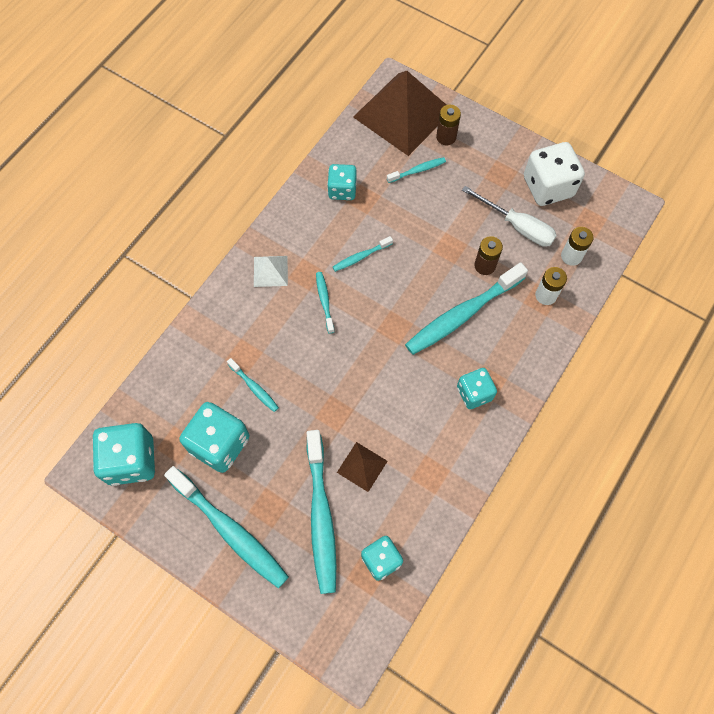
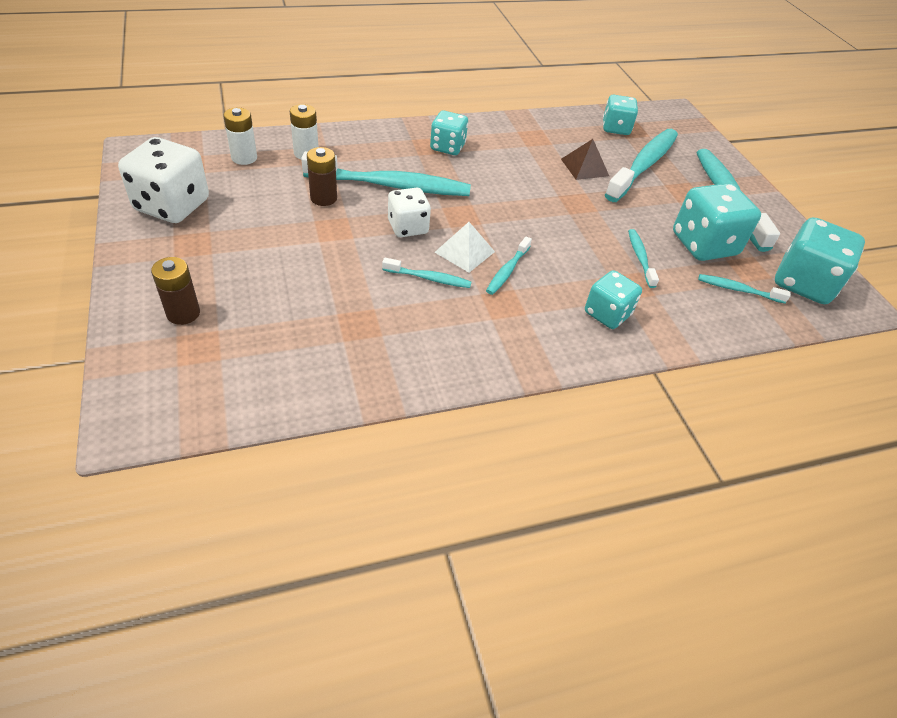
camera: 145 degrees left, 20 degrees down
(270, 271) = (540, 331): white pyramid -> white pyramid (465, 252)
(342, 190) = (371, 348): turquoise dice -> turquoise dice (607, 314)
(403, 113) = (184, 376): brown pyramid -> none
(413, 286) = (408, 227): none -> white dice
(418, 170) = (264, 306): turquoise toothbrush -> turquoise toothbrush (738, 290)
(517, 226) = (250, 201): white screwdriver -> none

